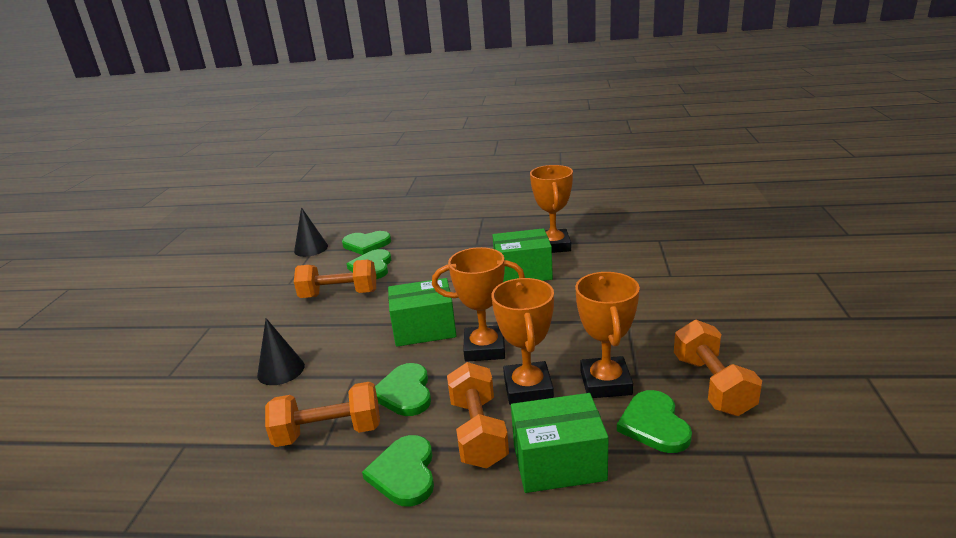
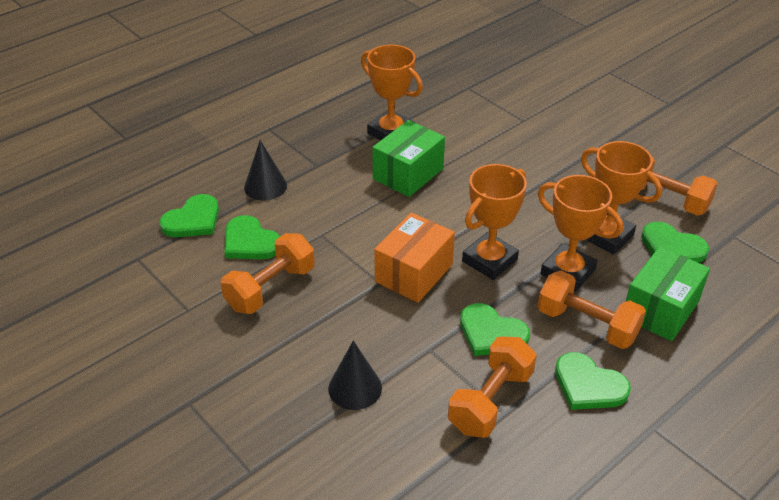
camera: 50 degrees left, 15 degrees up
(311, 248) = (131, 258): black cone -> black cone (265, 186)
(424, 329) = (414, 273): green box -> orange box

